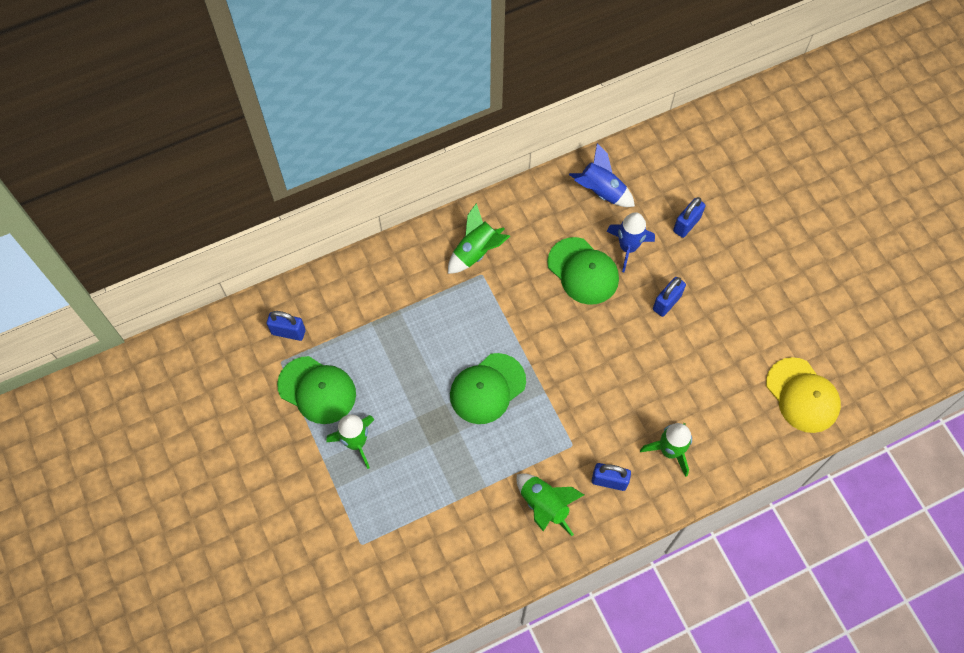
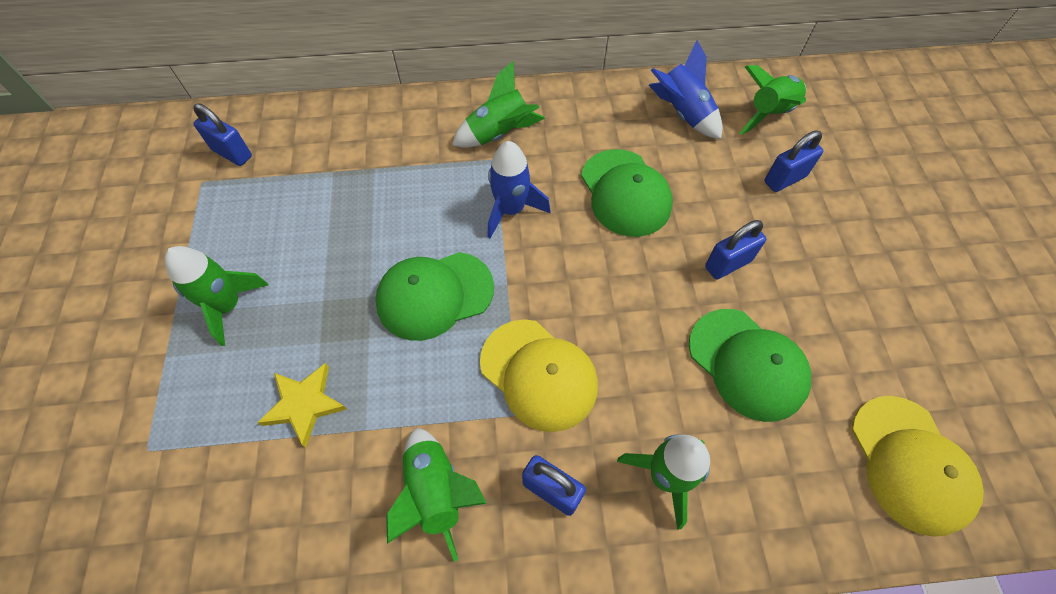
camera: 20 degrees right, 5 degrees down
(317, 390) = (222, 227): green cap -> green cap (747, 364)
(441, 485) = (304, 404): none -> yellow star
(575, 417) = (539, 374): none -> yellow cap
(628, 247) = (696, 183): blue rocket -> blue rocket (511, 210)
(662, 171) = (769, 114): none -> green rocket

